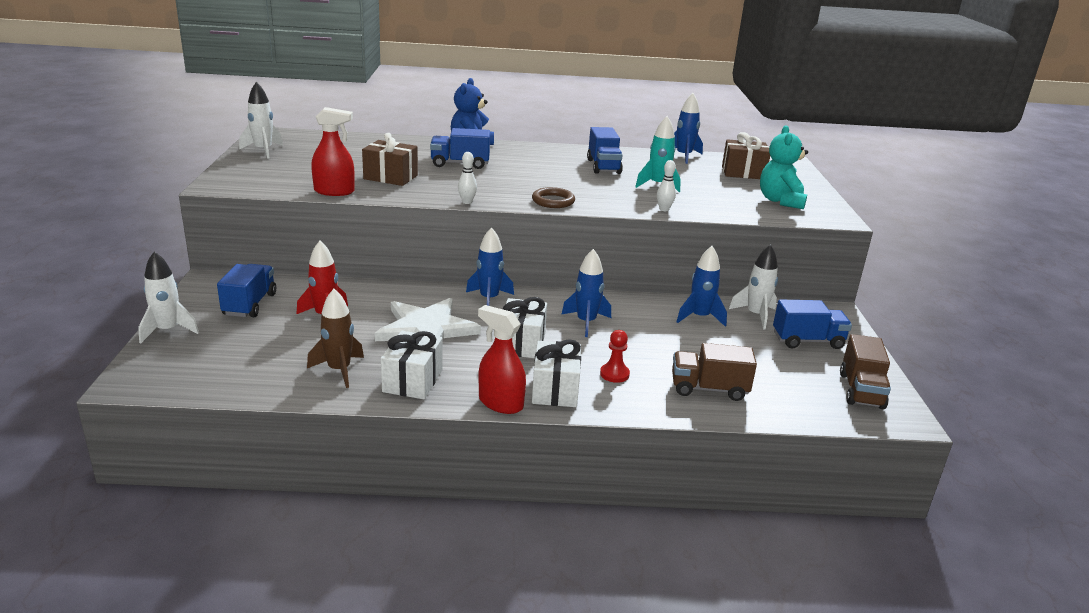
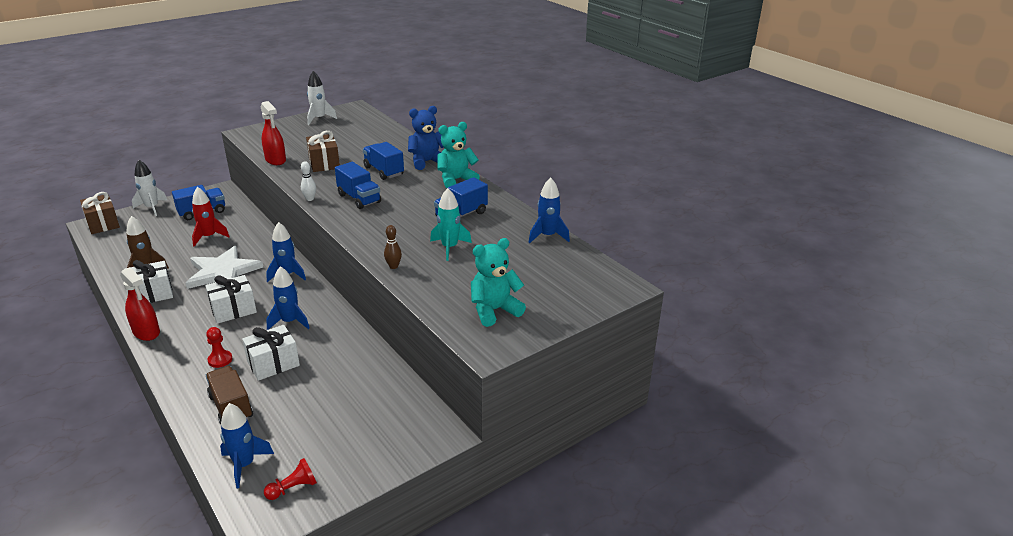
camera: 55 degrees right, 5 degrees up
(500, 403) = (146, 332): red spray bottle -> red spray bottle turned 135 degrees clockwise
(531, 149) = (456, 180): none -> turquoise teddy bear
(553, 201) = (352, 223): brown ring -> none
(555, 390) = (179, 345): white gift -> white gift (273, 364)
(664, 209) = (393, 266): white bowling pin -> brown bowling pin
(699, 317) = (351, 366): blue rocket -> blue rocket (244, 465)
(743, 173) = (548, 273): brown gift -> brown gift (103, 224)
(755, 315) = (385, 392): white rocket -> none
(807, 341) = (363, 433): blue truck -> blue truck (359, 198)
(861, 391) = (293, 488): brown truck -> red pawn

